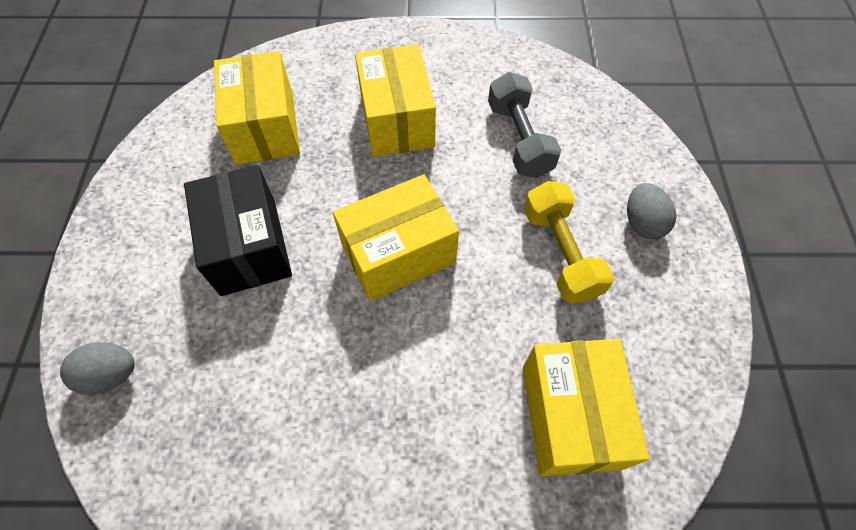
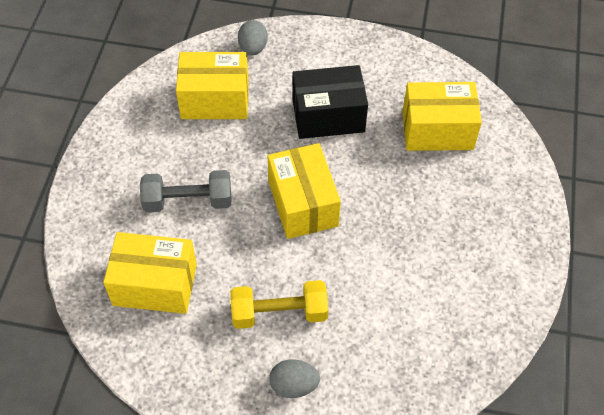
camera: 100 degrees right, 5 degrees down
(397, 120) = (433, 221): yellow box -> yellow box (215, 99)
(519, 139) = (399, 311): grey dumbbell -> grey dumbbell (188, 201)

